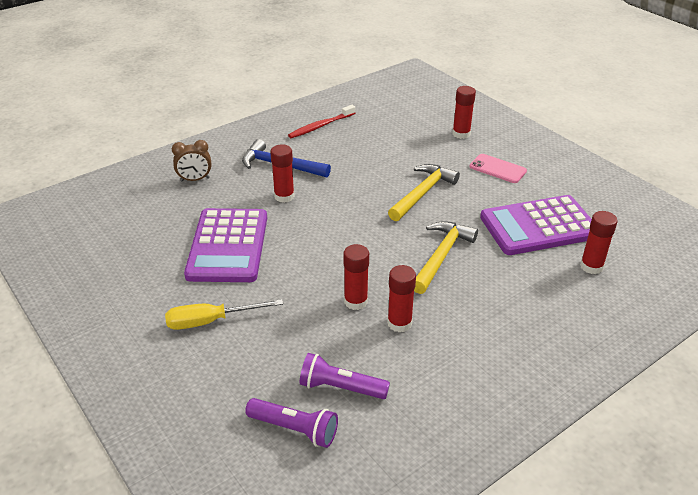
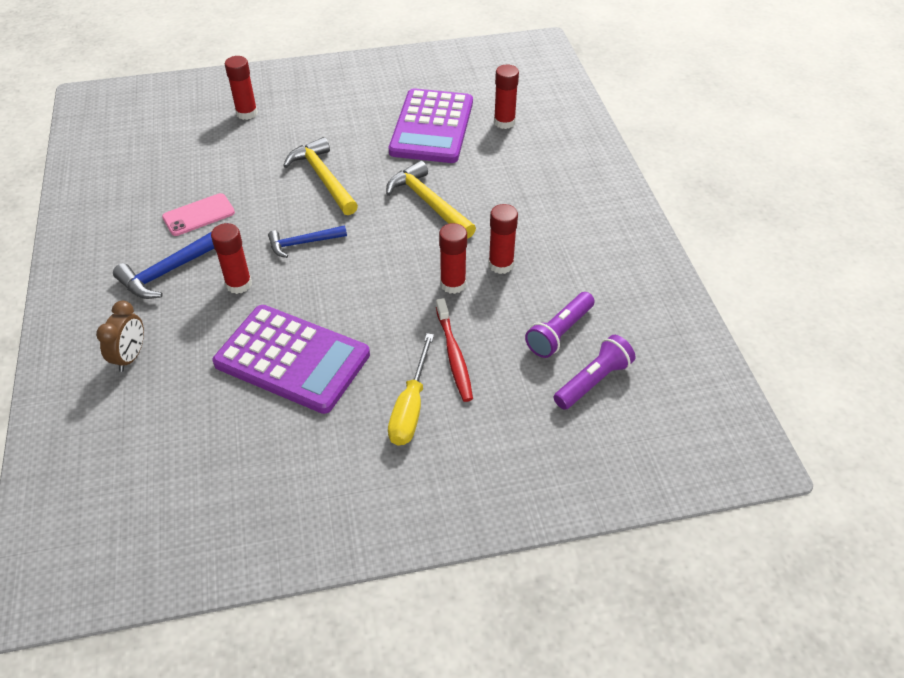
camera: 65 degrees left, 10 degrees up
(321, 126) = (124, 209): red toothbrush -> red toothbrush (454, 355)
(345, 209) = (303, 243): none -> blue hammer
(497, 169) = (327, 114): pink phone -> pink phone (198, 215)

